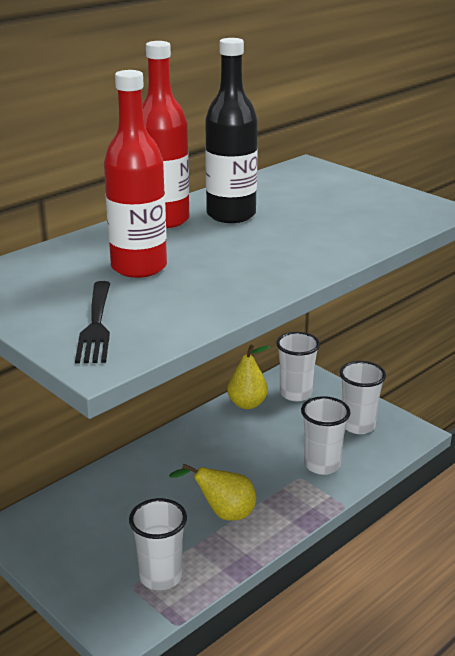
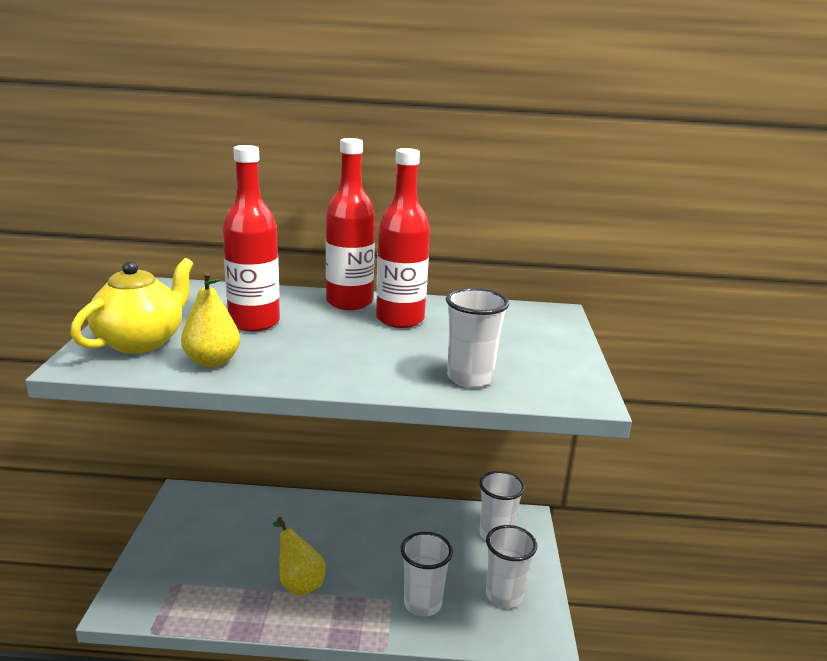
camera: 45 degrees right, 5 degrees down
(96, 324) = (141, 342): black fork -> yellow teapot
(160, 577) = (195, 592): white cup -> white cup (470, 378)
(231, 215) = (400, 319): black bottle -> red bottle
(247, 404) = (446, 517): yellow pear -> yellow pear (212, 361)

